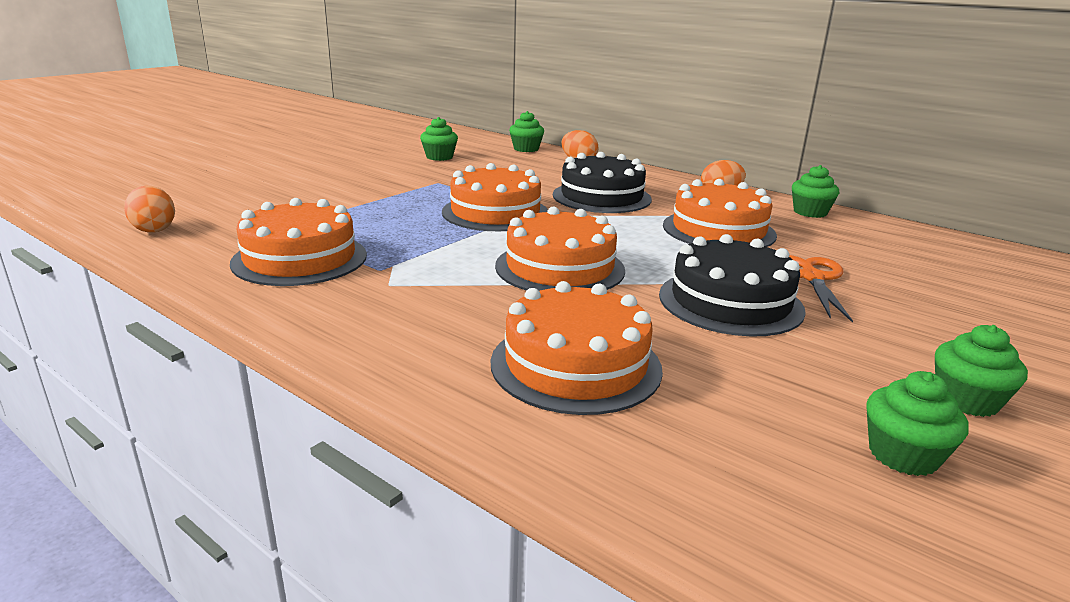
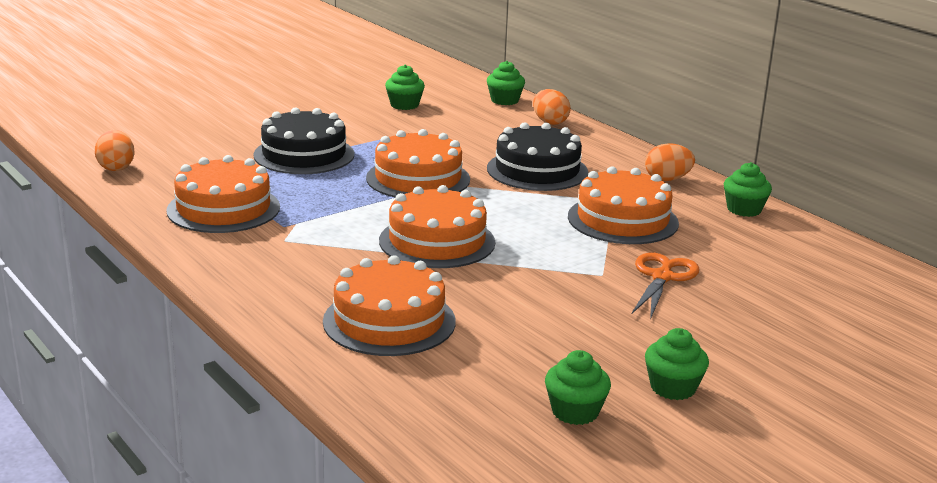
camera: 15 degrees right, 0 degrees up
(730, 302) = (561, 289): black cake -> black cake (304, 155)

